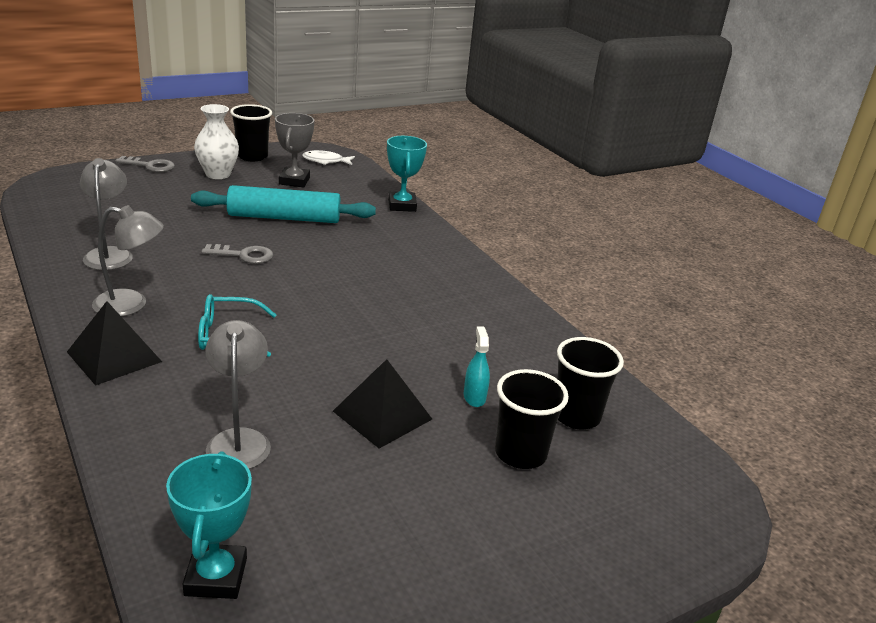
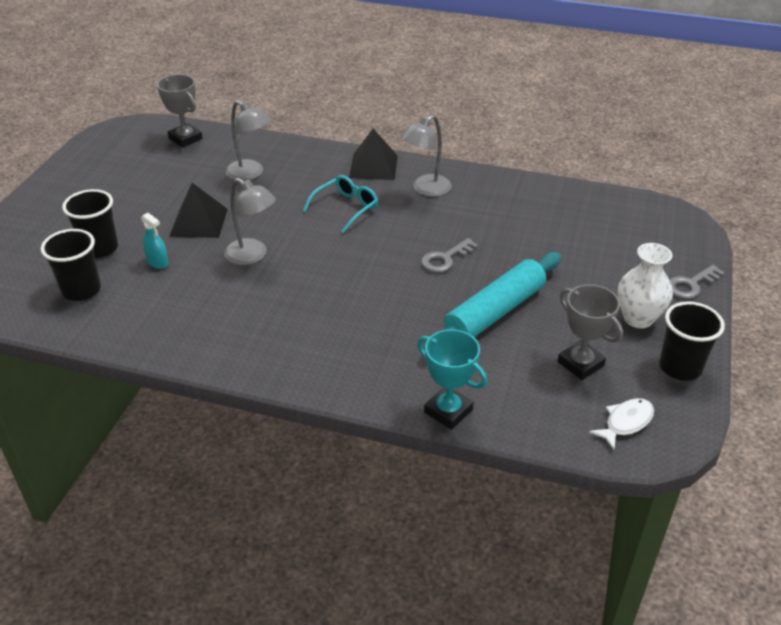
camera: 140 degrees right, 10 degrees up
(109, 254) = (509, 204): grey lamp -> grey lamp (252, 256)
(216, 576) = (185, 138): turquoise trophy -> grey trophy

